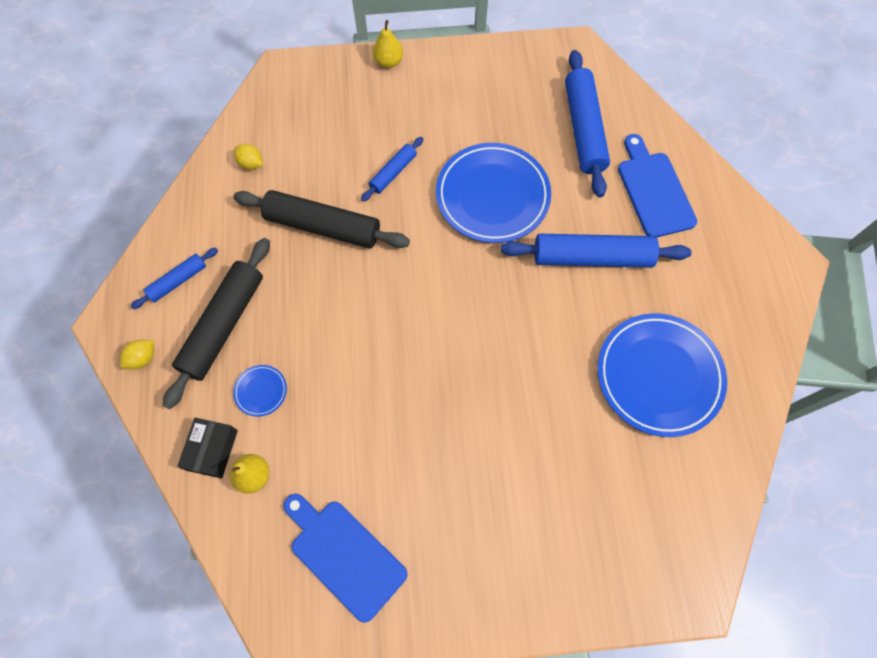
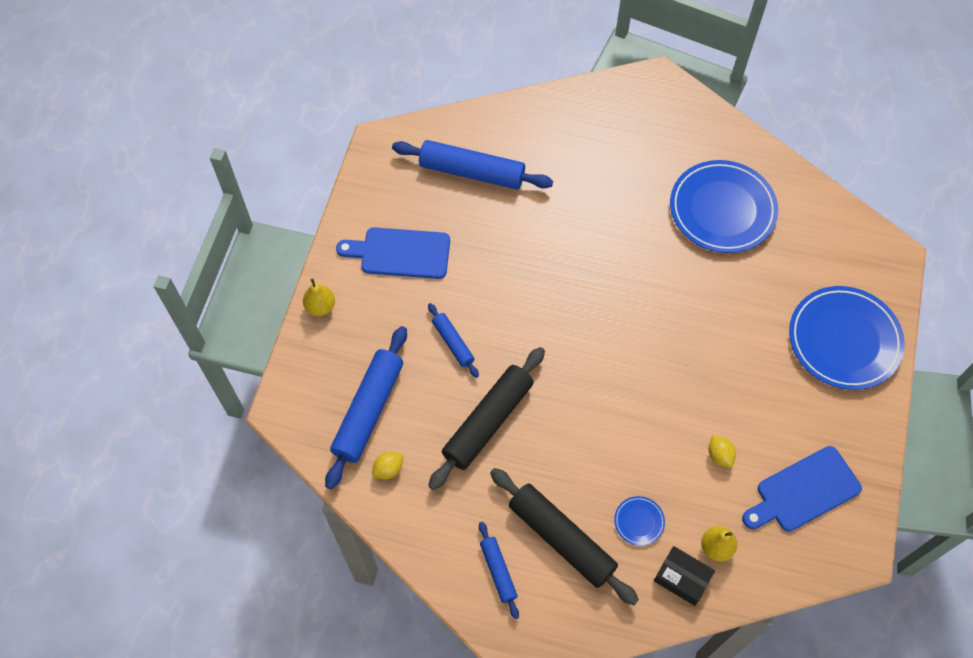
camera: 70 degrees left, 5 degrees down
(143, 358) = (571, 622): yellow lemon -> yellow lemon (719, 455)
(492, 196) = (511, 268): blue plate -> blue plate (844, 340)
(592, 257) = (601, 215): blue rolling pin -> blue rolling pin (368, 410)
(654, 190) = (555, 145): blue cutting board -> blue cutting board (400, 253)

